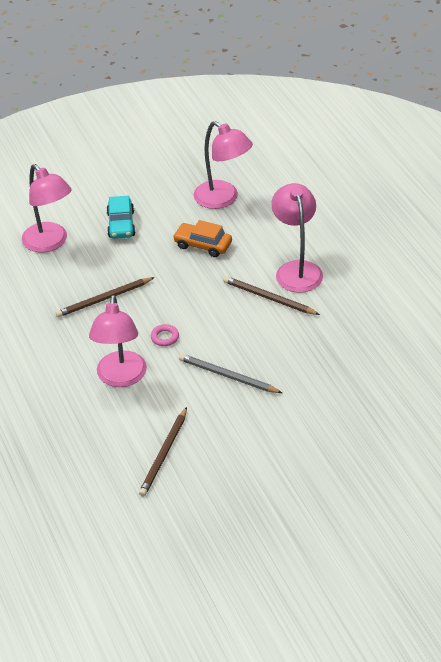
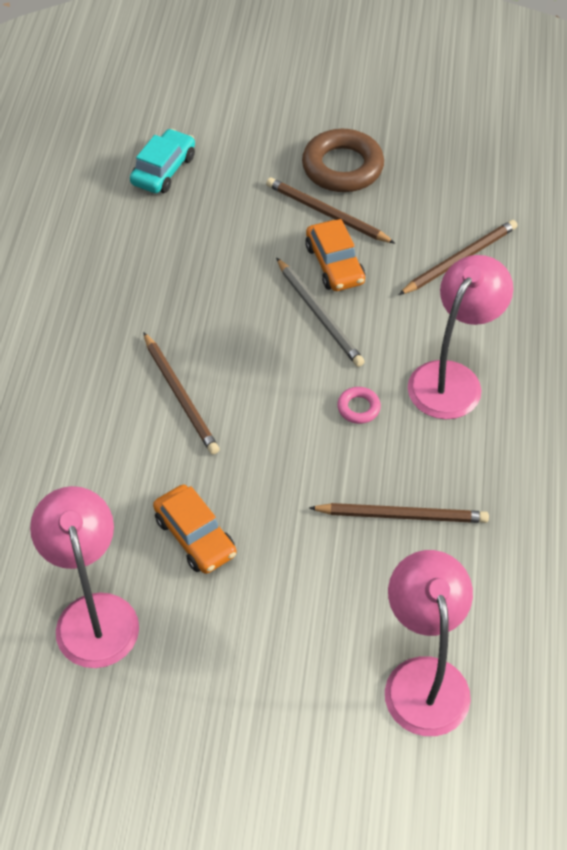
camera: 150 degrees left, 10 degrees up
(121, 224) = (287, 653): turquoise car -> turquoise car (163, 170)
(243, 411) = (335, 264): none -> orange car
(276, 443) = (327, 213): none -> brown pencil
(294, 483) = (342, 167): none -> brown ring
(296, 269) = (106, 420): pink lamp -> none

